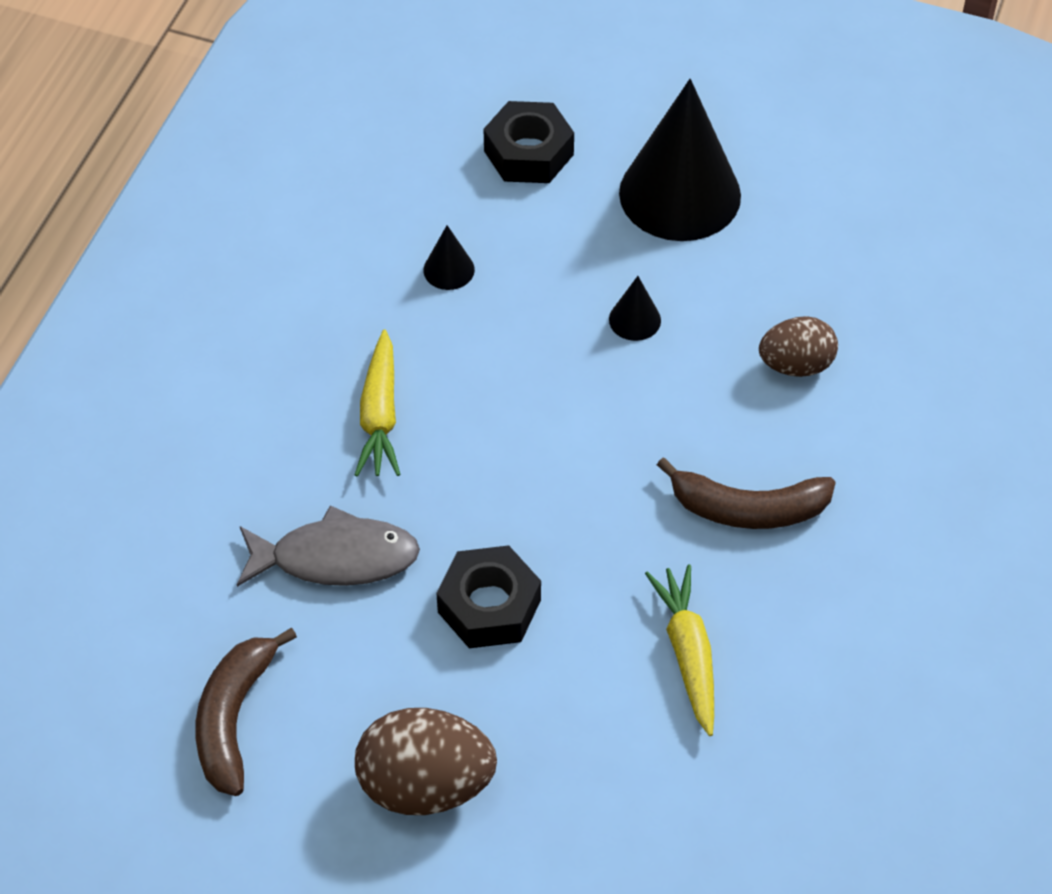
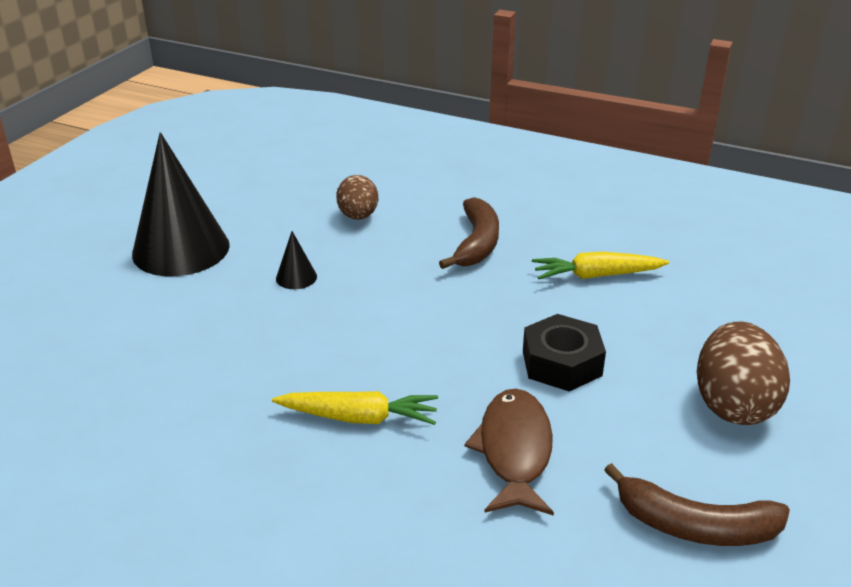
camera: 85 degrees left, 20 degrees down
(336, 558) = (514, 451): grey fish -> brown fish
(449, 269) = (206, 369): black cone -> none
(528, 153) = (94, 318): black nut -> none

